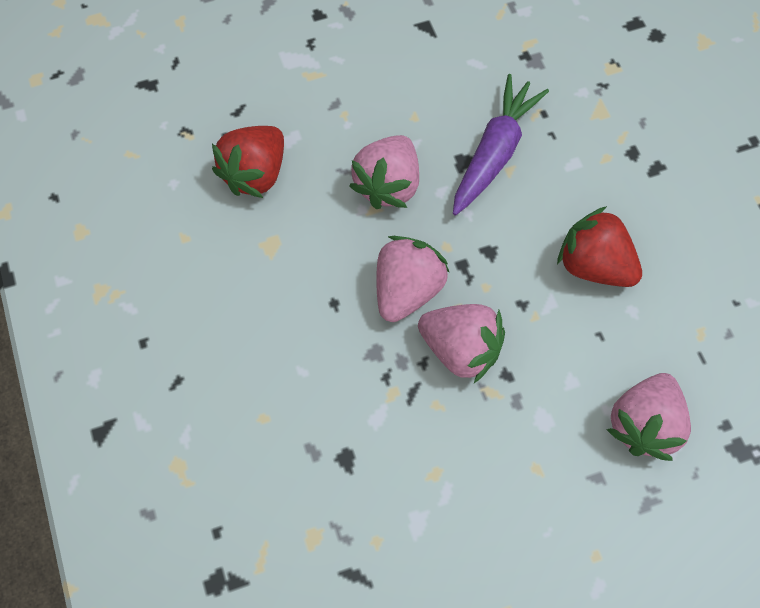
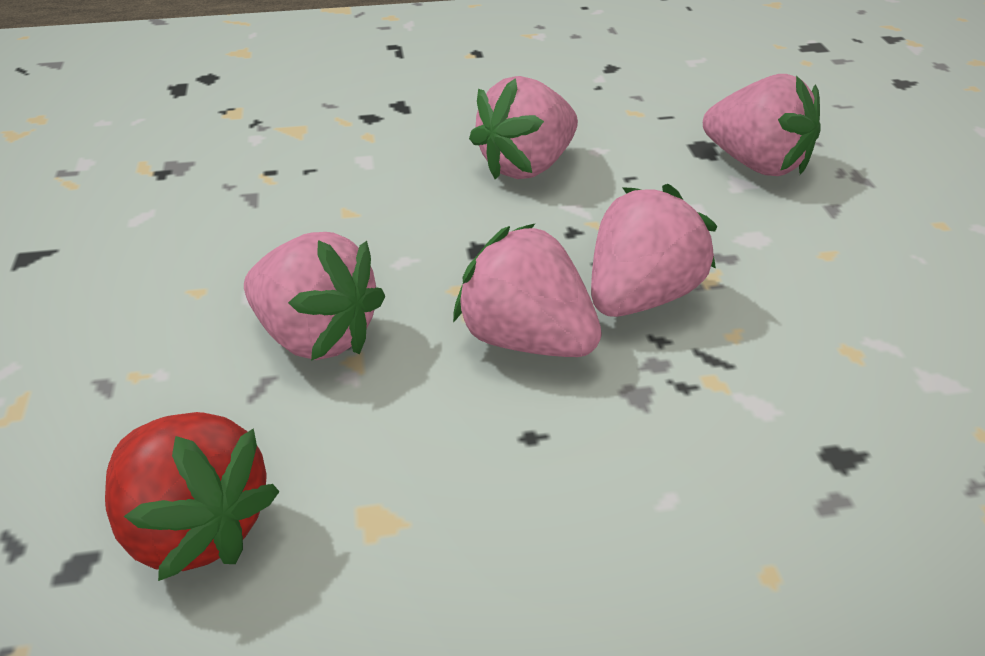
camera: 80 degrees left, 25 degrees down
(494, 153) = (312, 220): purple carrot -> none
(594, 265) = (527, 166): red strawberry -> pink strawberry

